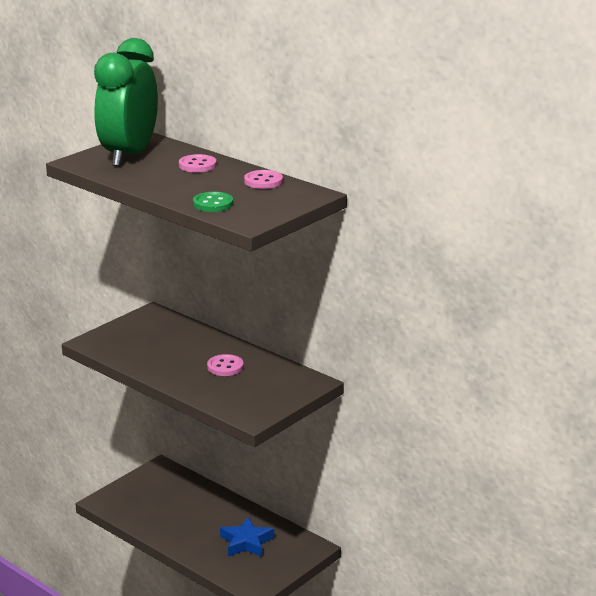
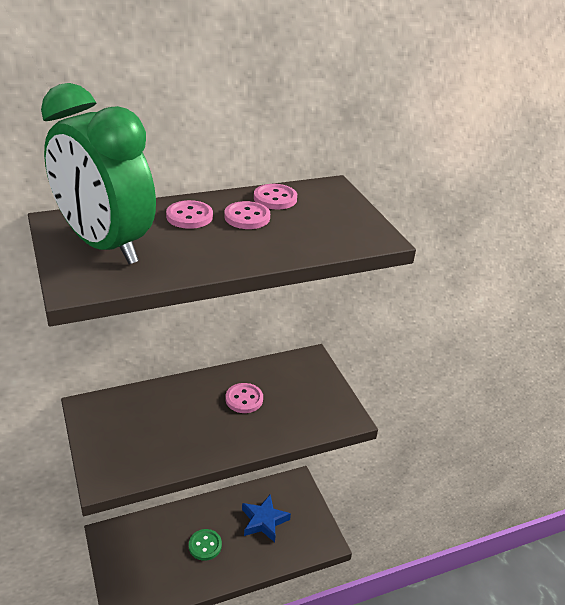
camera: 65 degrees left, 10 degrees up
(213, 204) = (311, 241): green button -> green button (205, 545)
(220, 180) = (247, 217): none -> pink button

